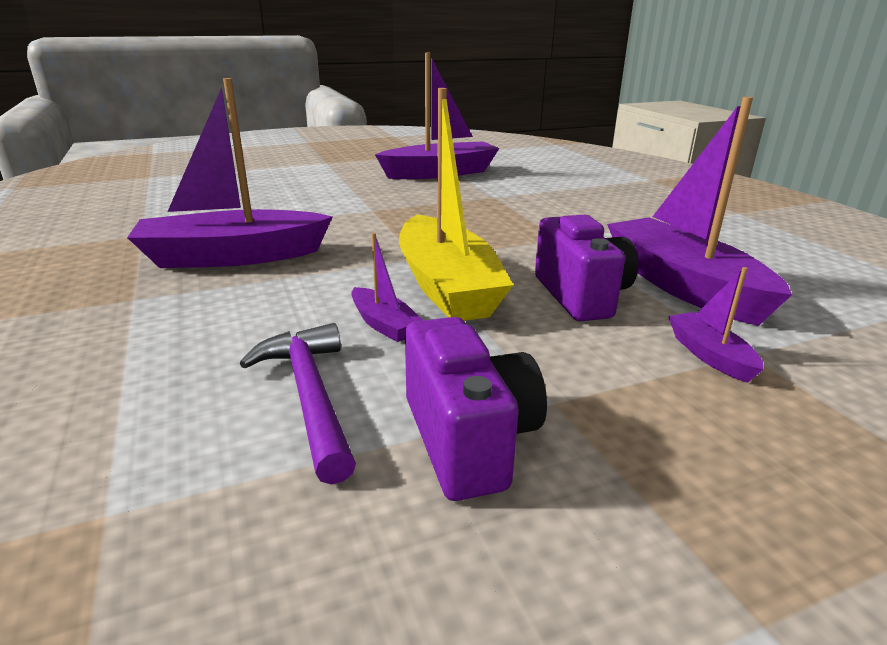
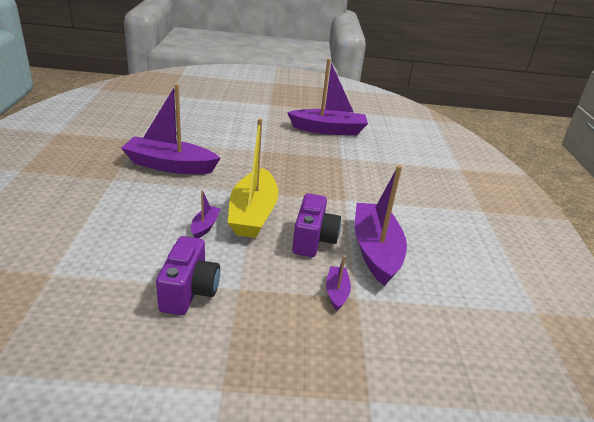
camera: 20 degrees right, 5 degrees up
(310, 396) = (147, 251): purple hammer -> none
(384, 324) = (205, 226): purple boat -> purple boat turned 150 degrees counterclockwise

